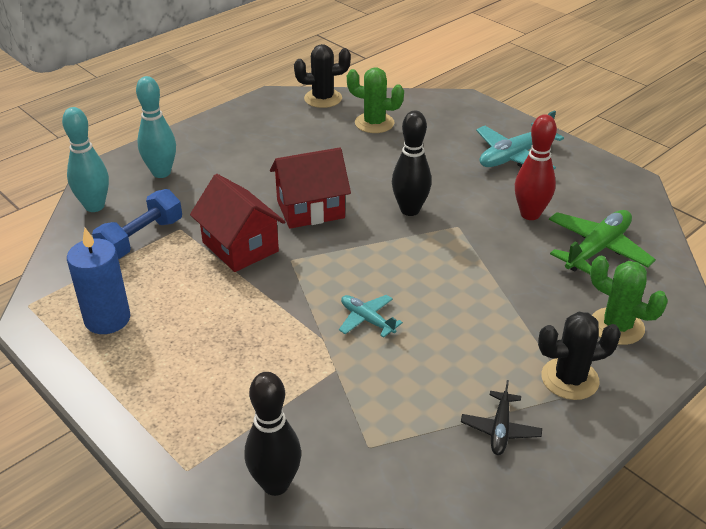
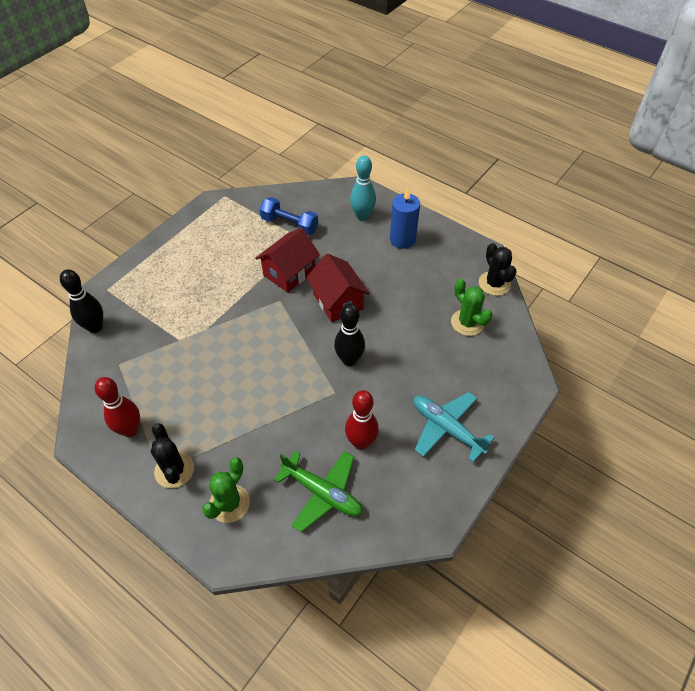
camera: 80 degrees right, 15 degrees up
(94, 206) = (318, 196): turquoise bowling pin -> none
(107, 319) = (215, 230): blue candle -> blue candle (402, 239)
(367, 320) = (224, 349): turquoise plane -> none
(374, 123) = (467, 322): green cactus -> green cactus turned 45 degrees counterclockwise
(500, 429) = (130, 430): black plane -> red bowling pin

